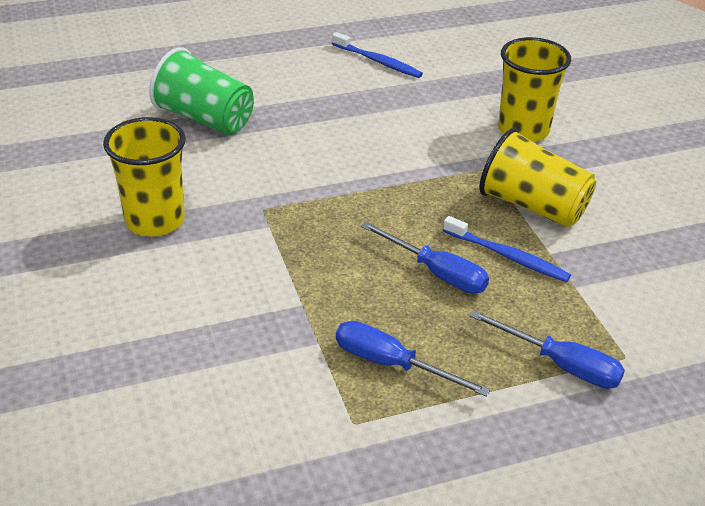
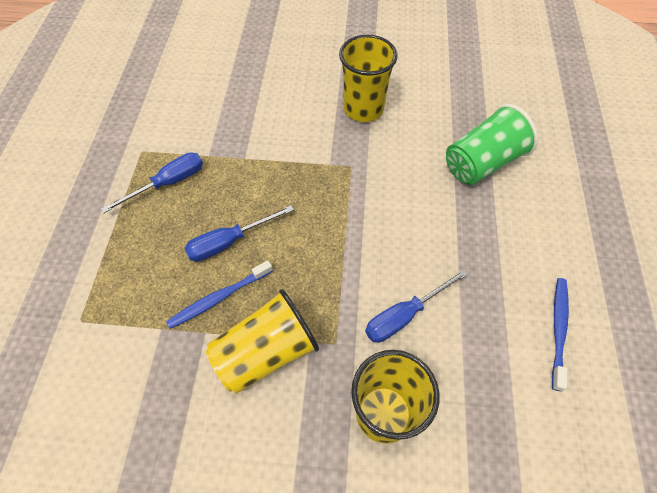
camera: 115 degrees right, 20 degrees up
(377, 61) = (558, 330): blue toothbrush -> blue toothbrush turned 135 degrees clockwise
(560, 365) = (103, 274): blue screwdriver -> blue screwdriver (404, 315)

